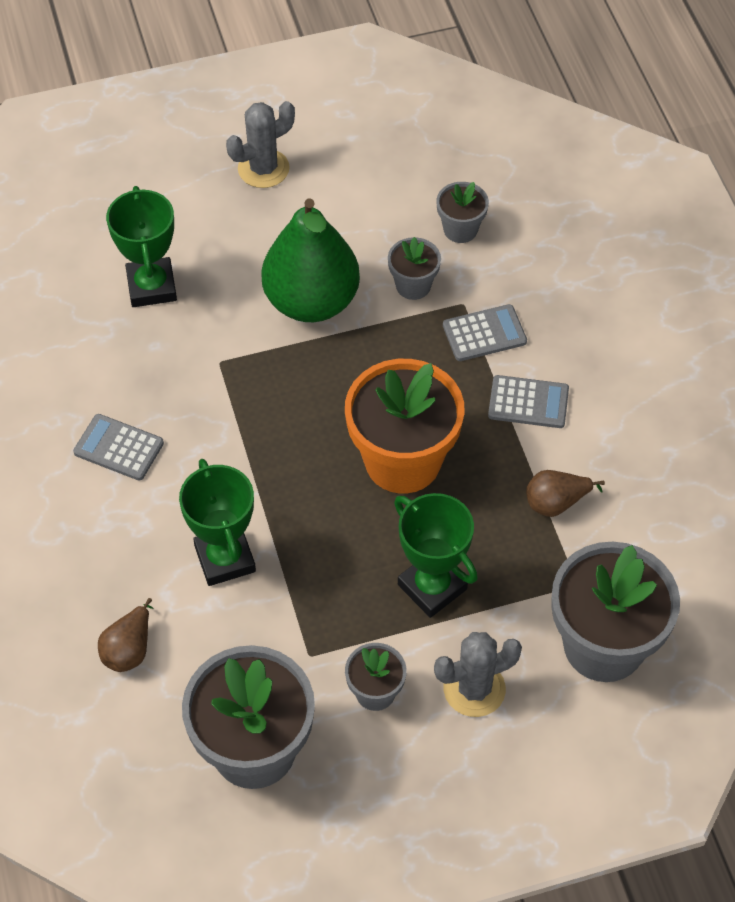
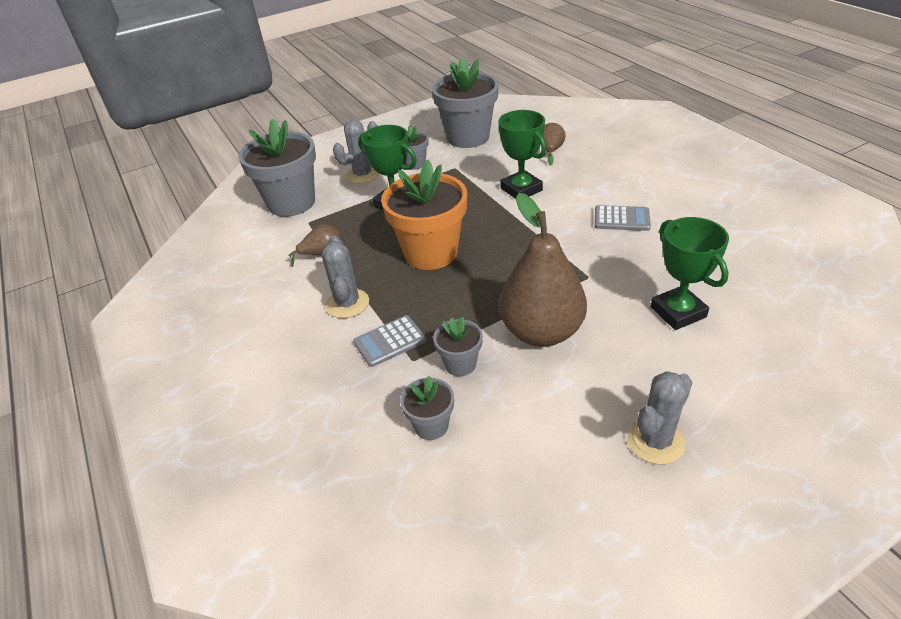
camera: 170 degrees right, 15 degrees down
(311, 301) = (541, 332): green pear -> brown pear
(528, 402) = (347, 303): grey calculator -> grey cactus

